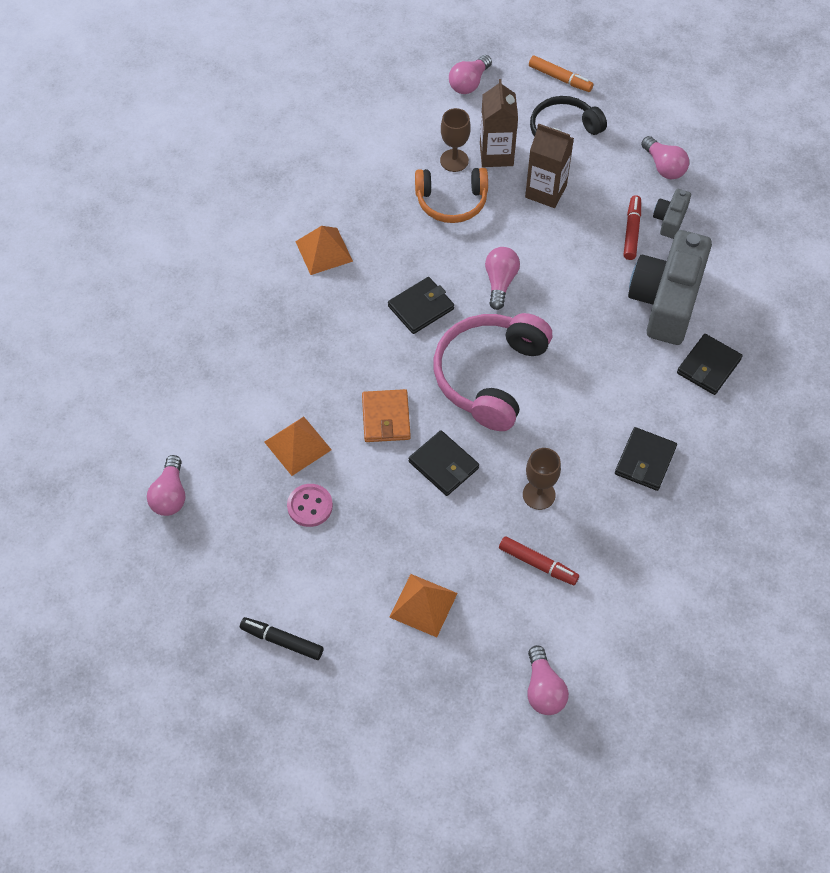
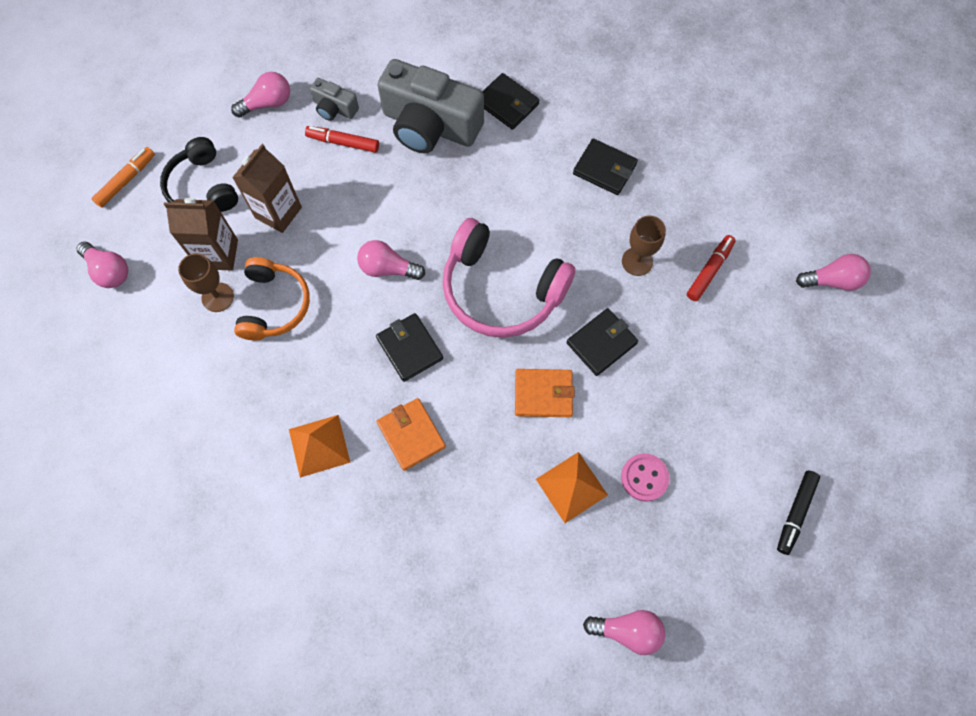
camera: 85 degrees left, 10 degrees up
(338, 317) = (411, 435): none -> orange wallet
(423, 605) = (753, 375): orange pyramid -> none

